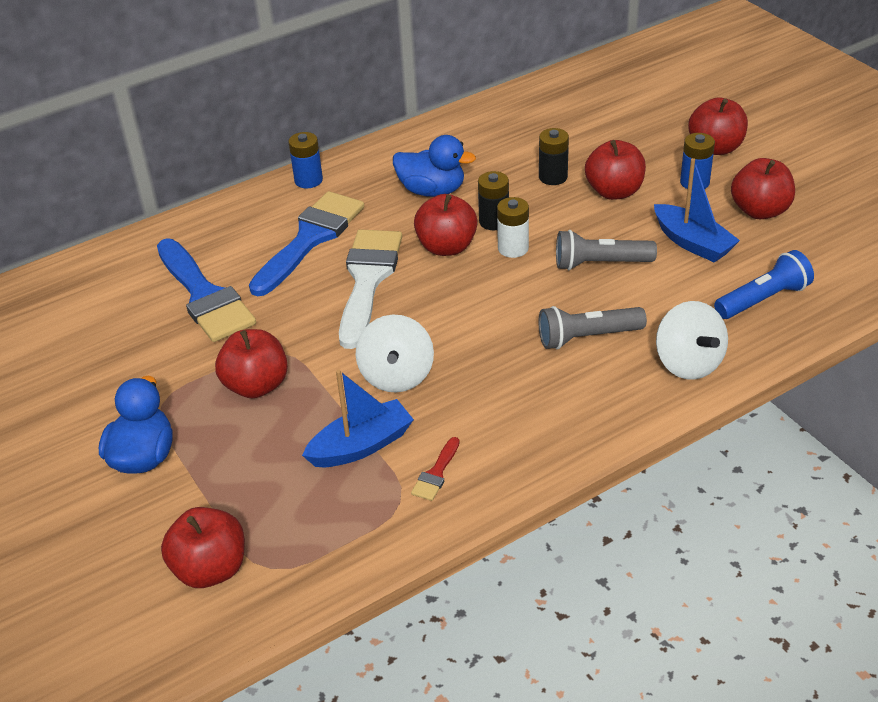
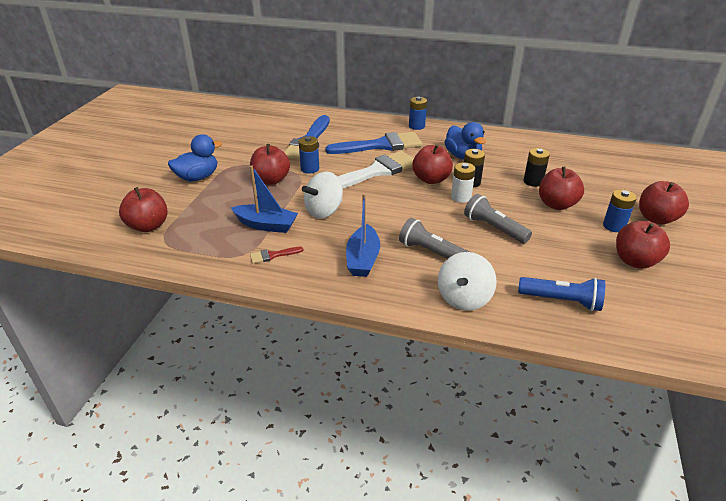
camera: 45 degrees right, 5 degrees down
(278, 334) = (310, 169): none -> blue battery
(692, 243) = (563, 250): blue boat -> blue boat (363, 259)

